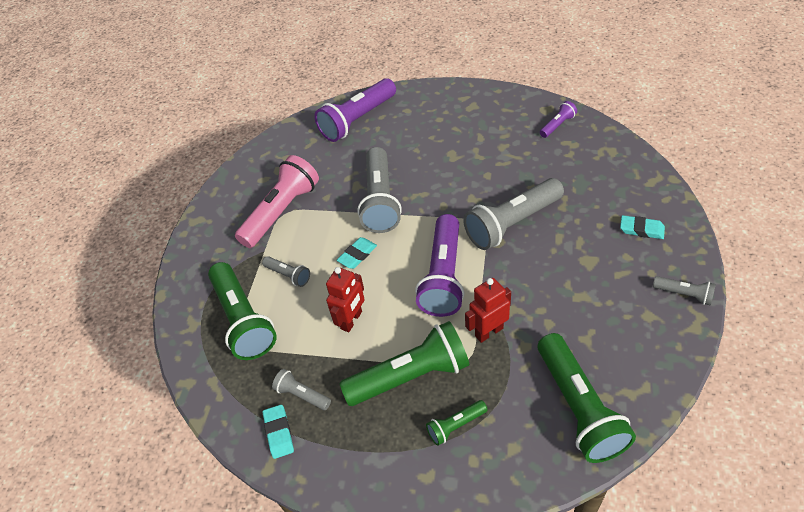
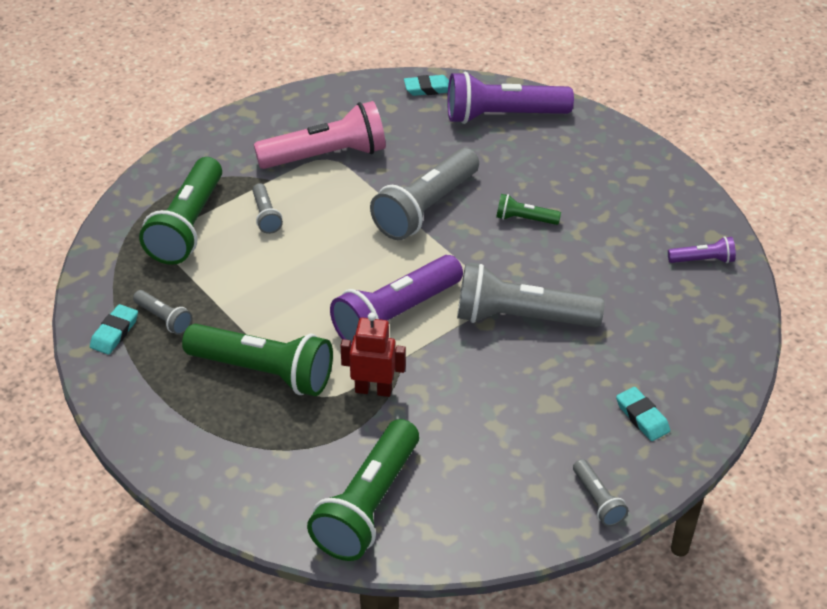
camera: 35 degrees right, 5 degrees down
(302, 395) = (164, 319): grey flashlight -> grey flashlight turned 150 degrees clockwise
(351, 320) = (272, 292): red robot -> none
(357, 255) = (344, 241): turquoise eraser -> turquoise eraser (428, 88)
(455, 426) = (251, 436): green flashlight -> green flashlight (524, 219)

